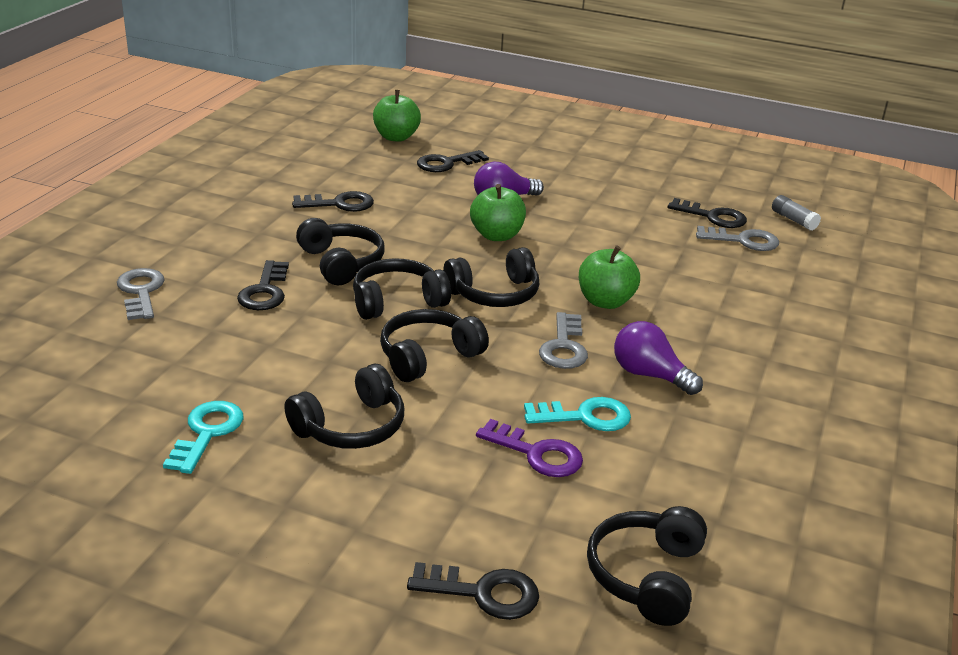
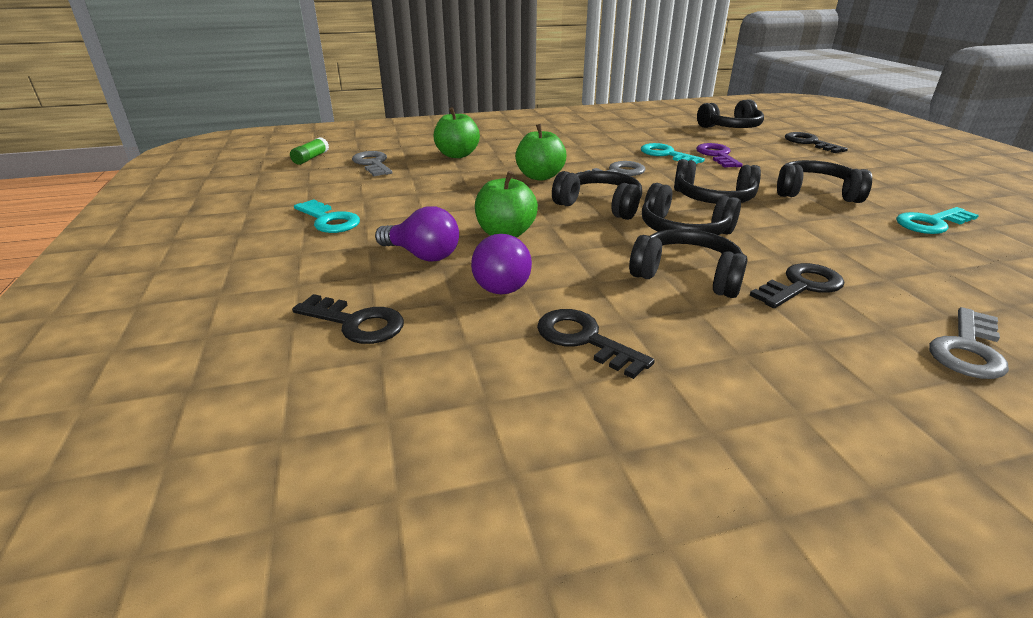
camera: 125 degrees left, 0 degrees up
(341, 263) = (687, 276): black headphones -> black headphones turned 90 degrees clockwise
(396, 137) = (287, 413): green apple -> green apple (457, 155)
(608, 190) = (329, 220): none -> turquoise key
(649, 375) = (598, 152): purple light bulb -> purple light bulb (502, 282)
(712, 217) = (339, 178): black key -> none
(793, 220) = (311, 158): grey glue stick -> green glue stick

